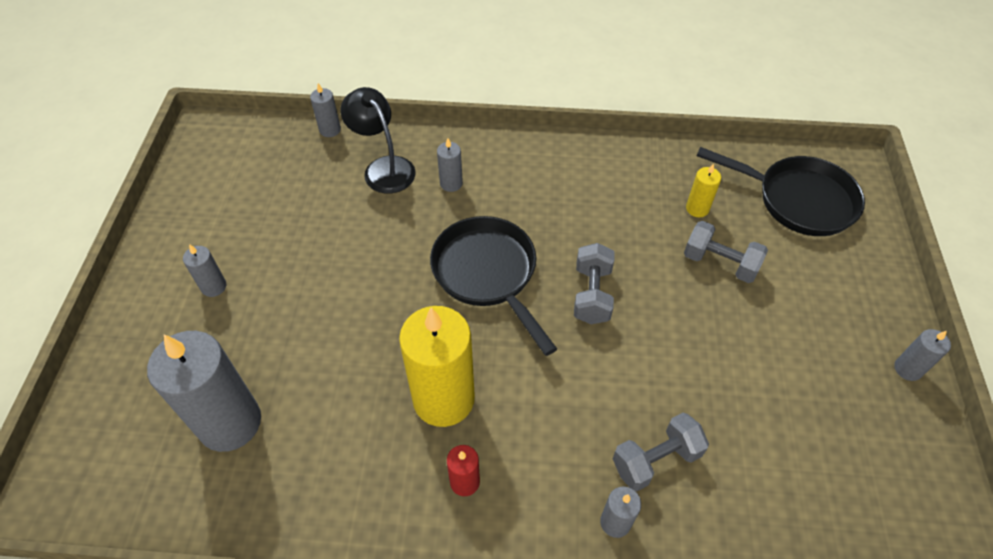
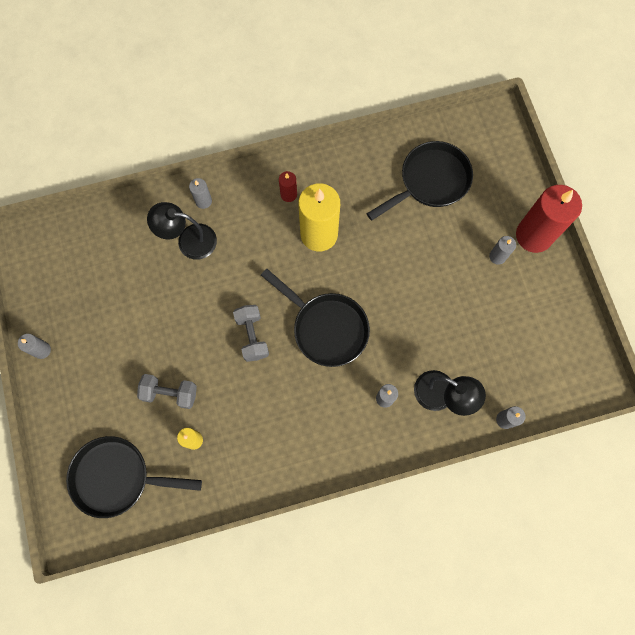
camera: 160 degrees right, 20 degrees up
(146, 296) = (534, 235): none -> red candle
(230, 423) = (430, 181): grey candle -> black pan
(655, 460) = (189, 240): grey dumbbell -> black lamp

